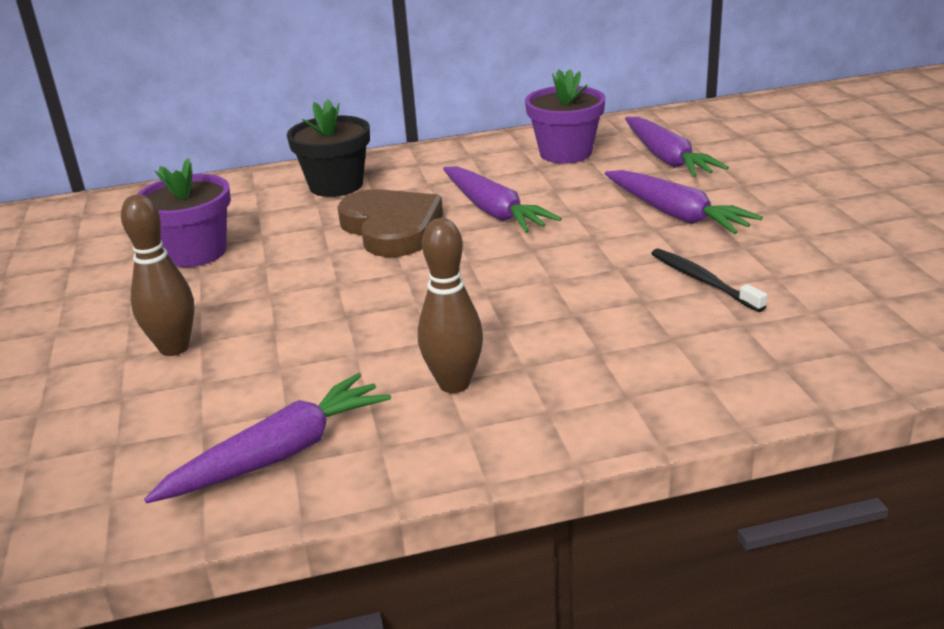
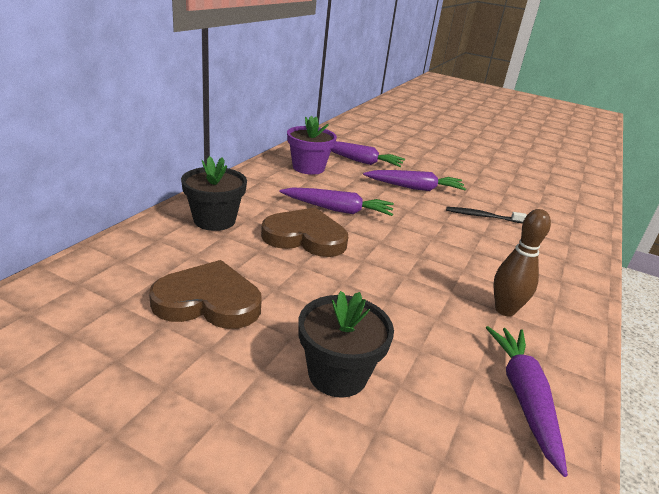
camera: 55 degrees left, 0 degrees up
(174, 348) = (337, 374): brown bowling pin -> black flower pot
(196, 252) = (208, 301): purple flower pot -> brown heart

